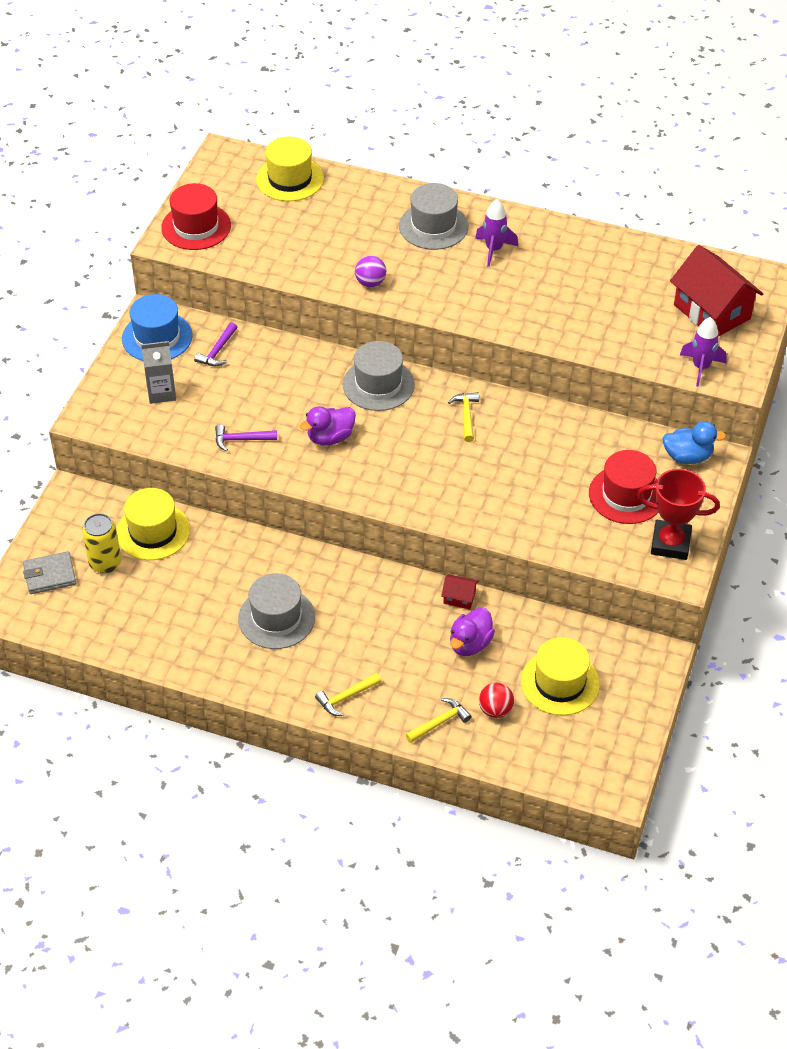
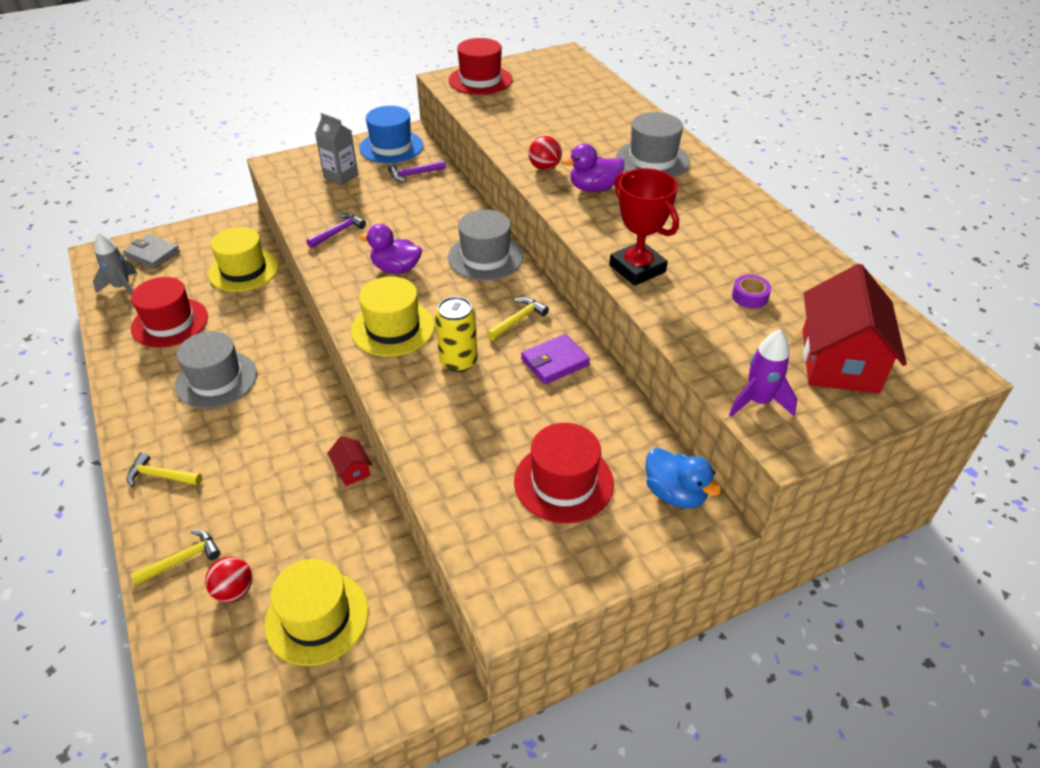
camera: 45 degrees right, 5 degrees down
(77, 617) = (122, 287): none -> grey rocket
(105, 563) = (189, 269): yellow can -> yellow can (458, 361)
(168, 610) = (170, 322): none -> red hat
(241, 440) = (338, 232): purple hammer -> purple hammer turned 90 degrees clockwise
(290, 179) = (587, 85): yellow hat -> yellow hat (393, 328)
(370, 283) = (544, 168): purple ball -> red ball
(440, 722) = (183, 559): yellow hammer -> yellow hammer turned 45 degrees counterclockwise
(470, 644) = (303, 514): purple duck -> purple duck (594, 188)
(494, 250) = (681, 199): purple rocket -> none
(527, 427) = (554, 362): none -> purple wallet
(621, 300) = (749, 297): none -> purple tape
(670, 543) = (543, 563): red trophy -> red trophy (637, 268)

